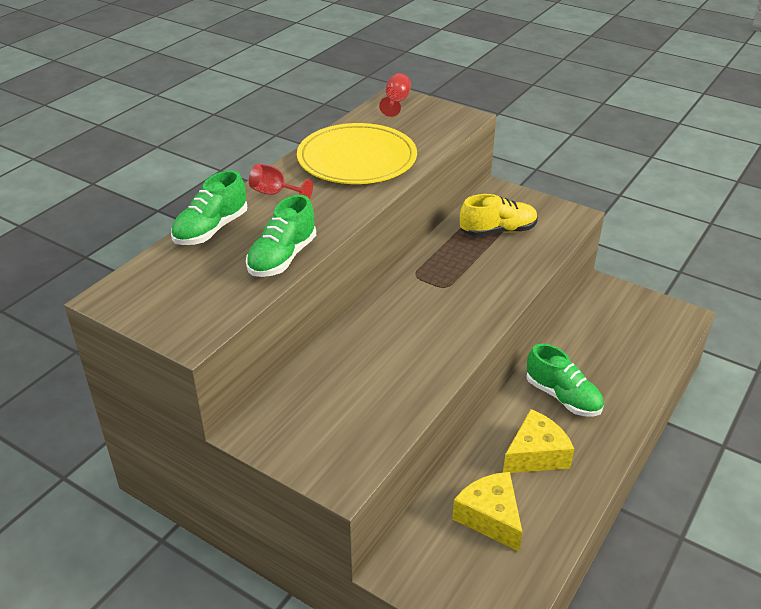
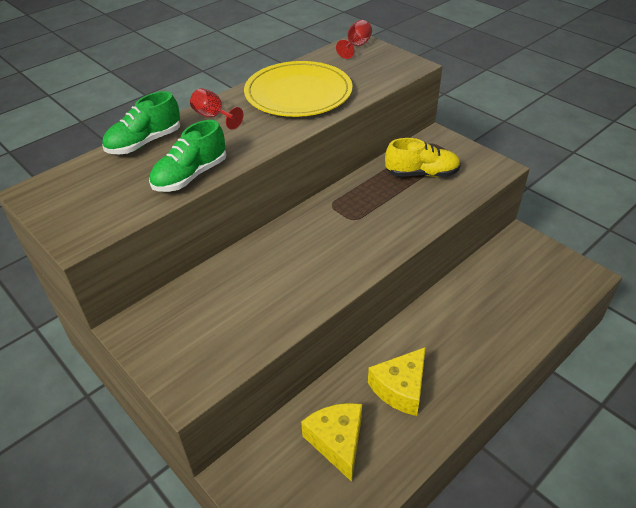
camera: 15 degrees right, 5 degrees up
(535, 455) = (400, 388): yellow cheese -> yellow cheese turned 150 degrees clockwise
(562, 397) = (445, 336): green shoe -> none

